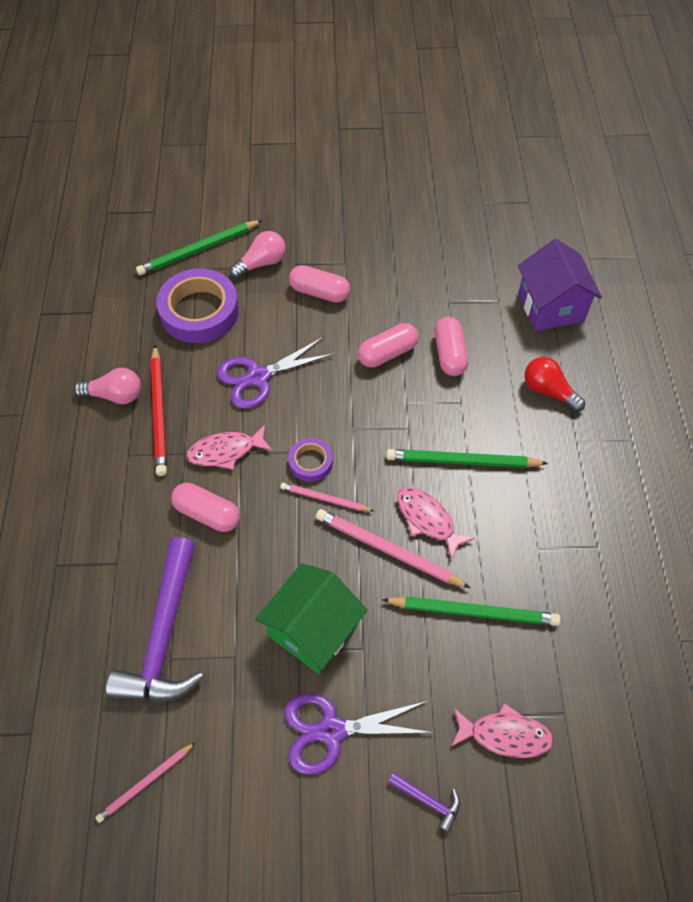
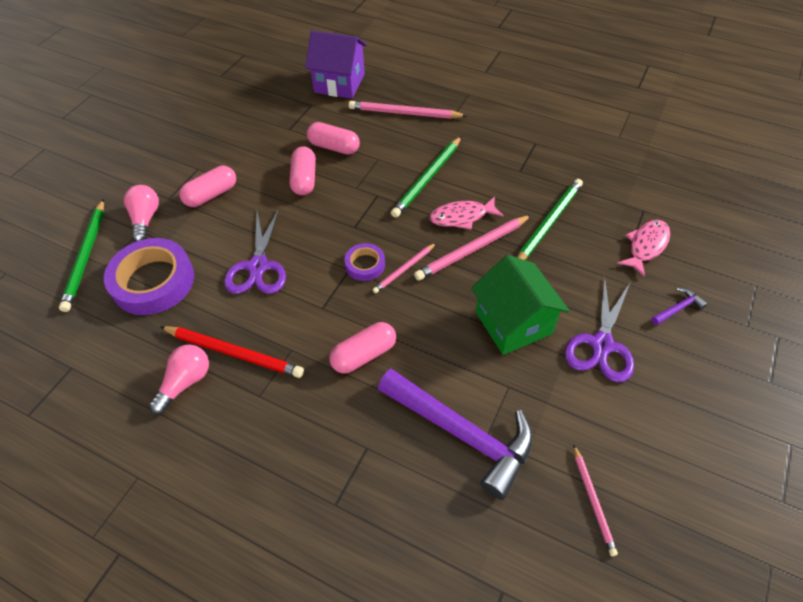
camera: 60 degrees left, 5 degrees down
(225, 451) = (312, 318): pink fish -> none
(548, 391) = (404, 113): red light bulb -> pink pencil

